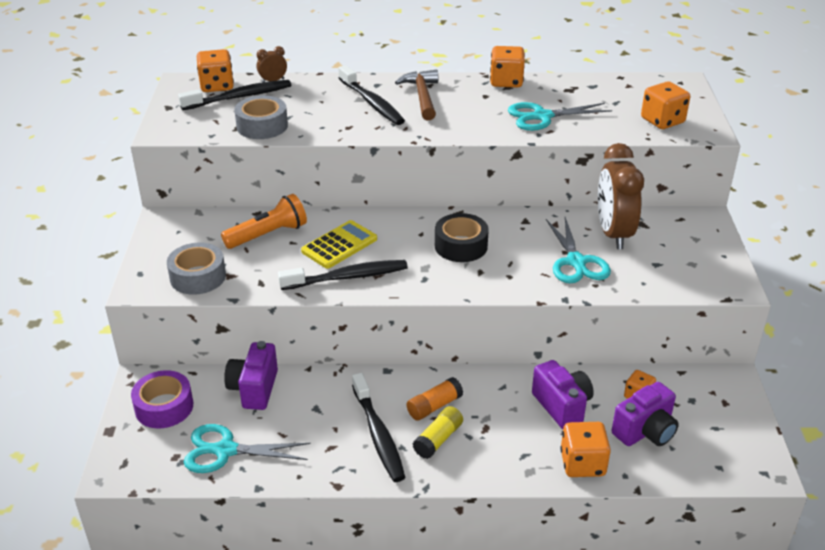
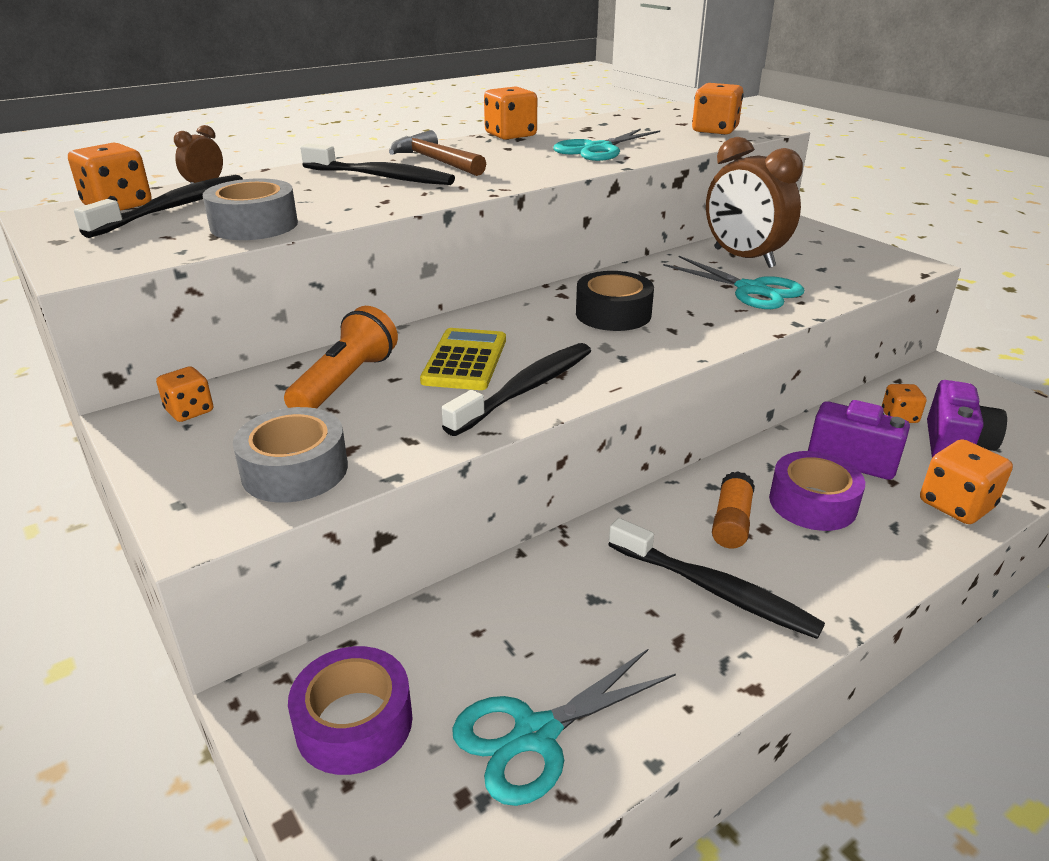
camera: 35 degrees left, 5 degrees down
(186, 223) = (189, 411): none -> orange dice
(254, 389) = (475, 618): purple camera -> none
(438, 439) = (787, 557): yellow glue stick -> none
(495, 419) = (812, 503): none -> purple tape

